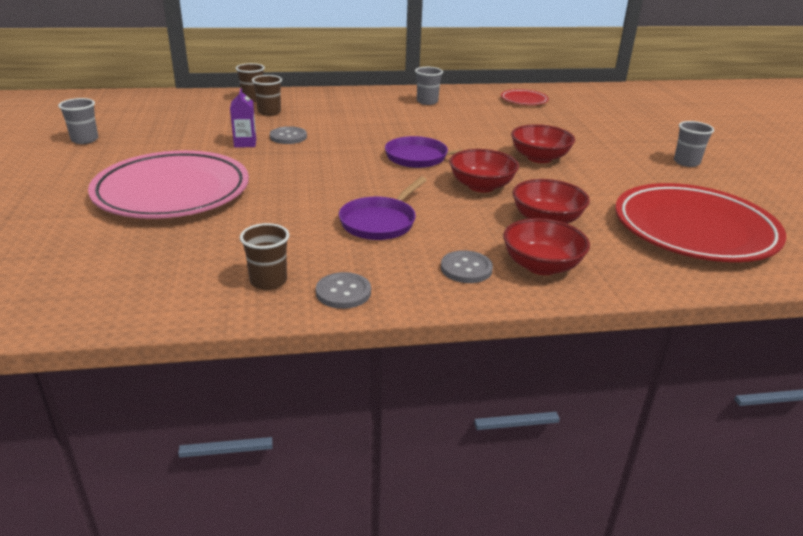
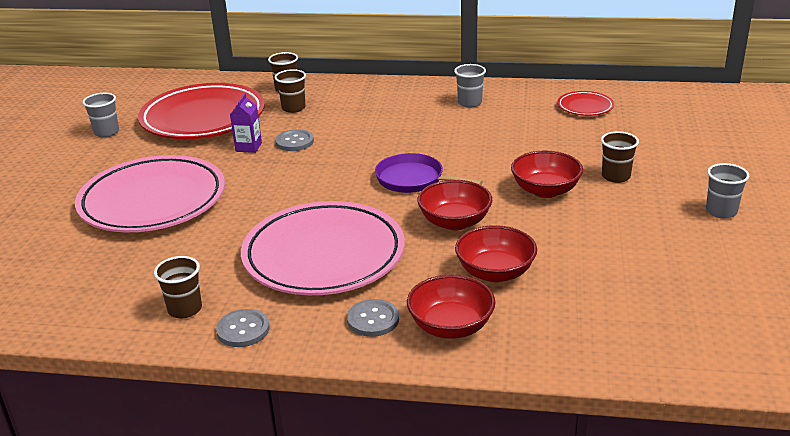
camera: 20 degrees right, 0 degrees up
(380, 222) = (324, 255): purple pan -> pink plate
(587, 145) = (616, 176): none -> brown cup
(694, 230) = (655, 304): red plate -> red plate (203, 118)

